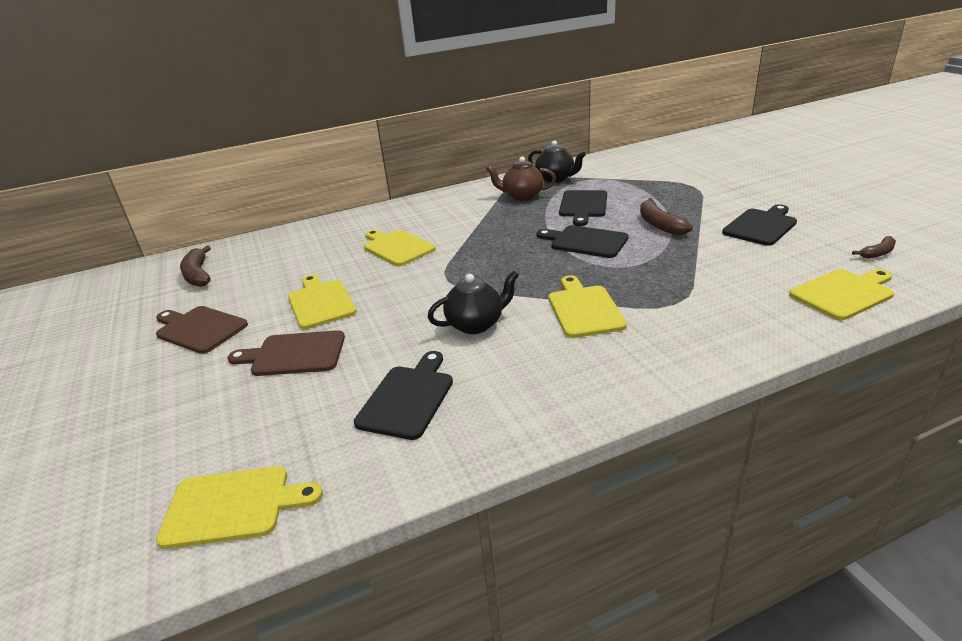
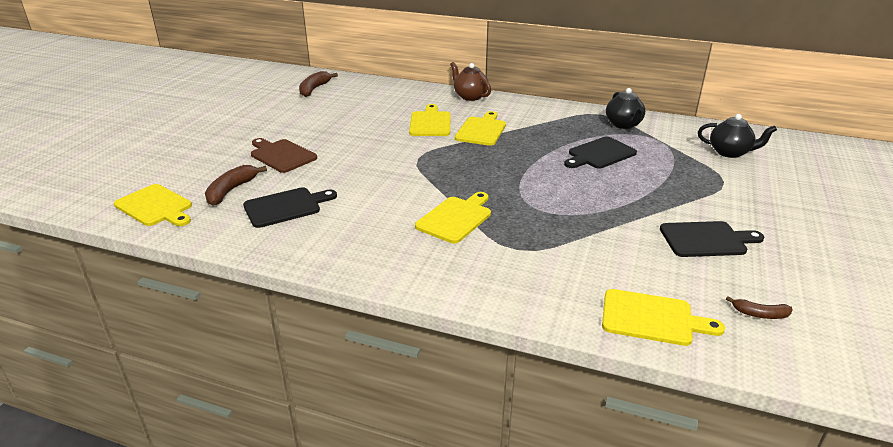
camera: 40 degrees right, 0 degrees up
(199, 329) = (269, 119): brown cutting board -> none
(321, 302) = (338, 135): yellow cutting board -> yellow cutting board (481, 130)
(476, 324) = (384, 191): black teapot -> black teapot (730, 152)
(522, 196) = (572, 126): brown teapot -> brown teapot (470, 96)
(585, 241) = (547, 179): black cutting board -> none
(659, 224) = (626, 195): brown banana -> brown banana (231, 190)

